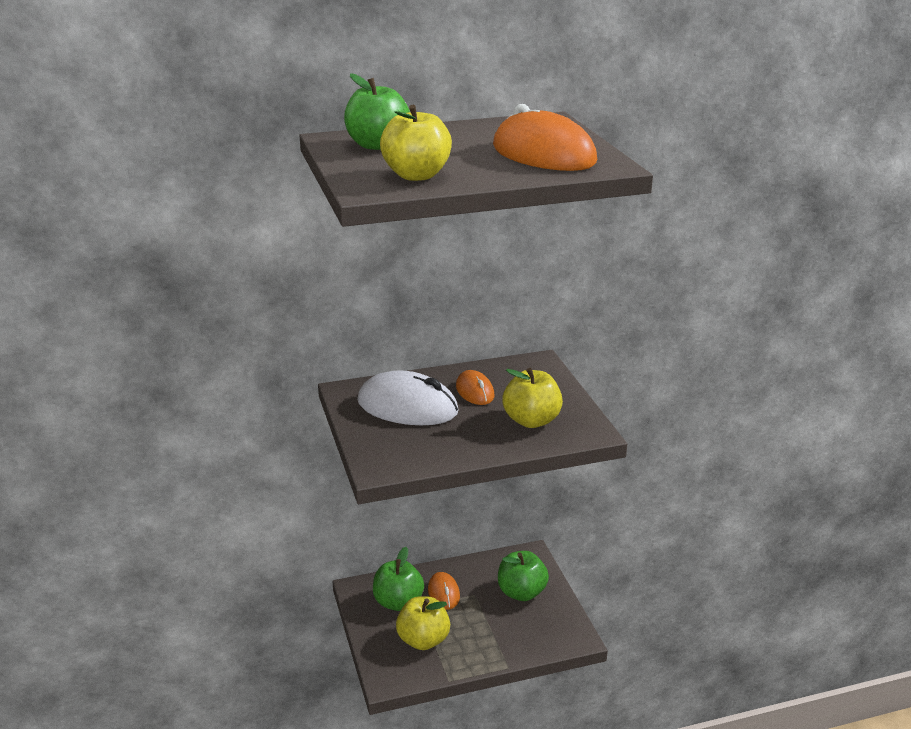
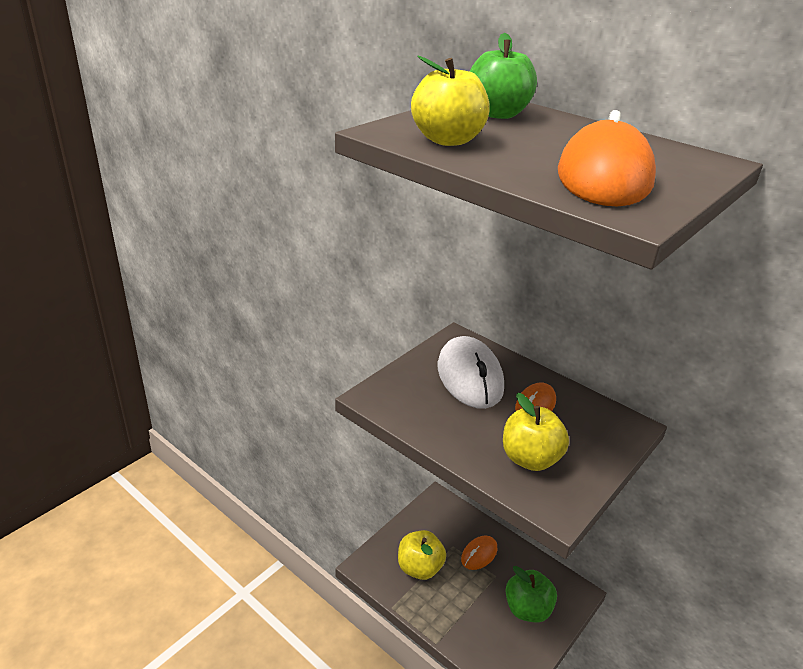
camera: 55 degrees right, 5 degrees up
(398, 602) = (445, 530): green apple -> none

